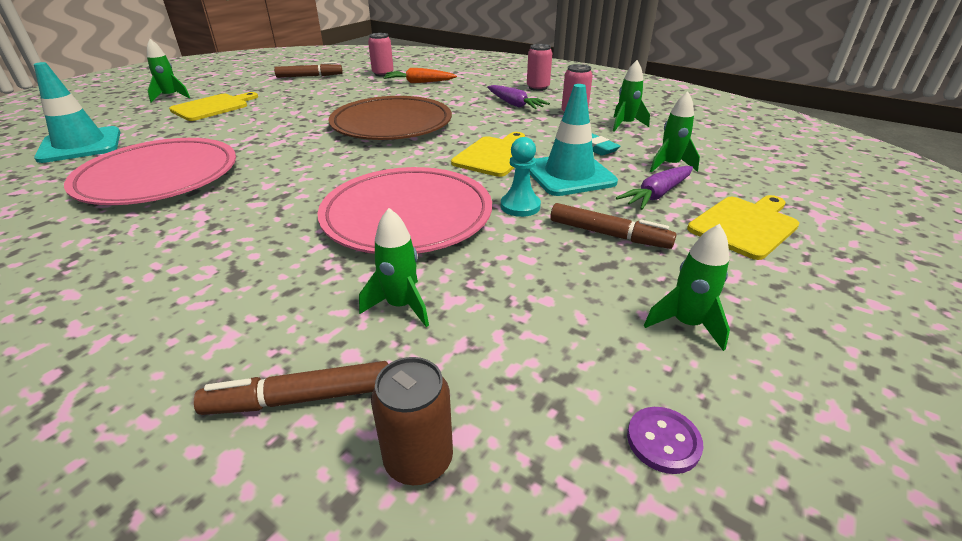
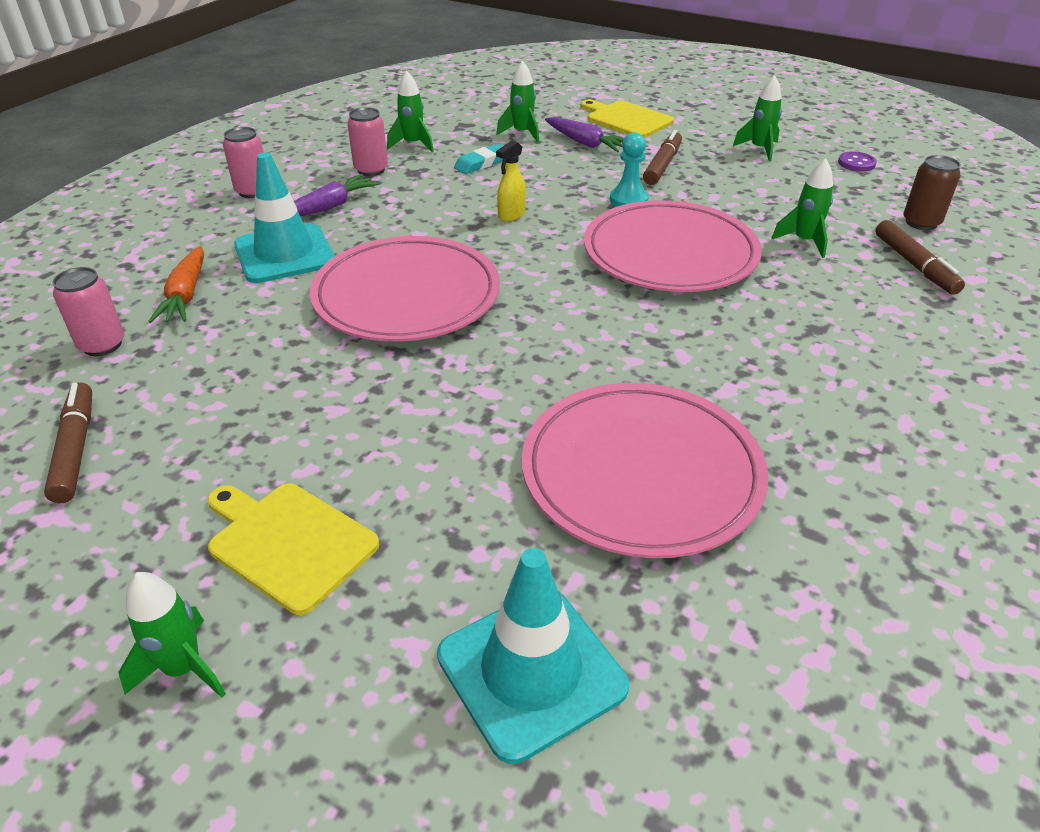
camera: 95 degrees left, 5 degrees up
(392, 124) = (406, 296): brown plate -> pink plate
(494, 155) = (511, 215): yellow cutting board -> yellow spray bottle
(569, 175) = (554, 177): turquoise traffic cone -> turquoise traffic cone (284, 254)

